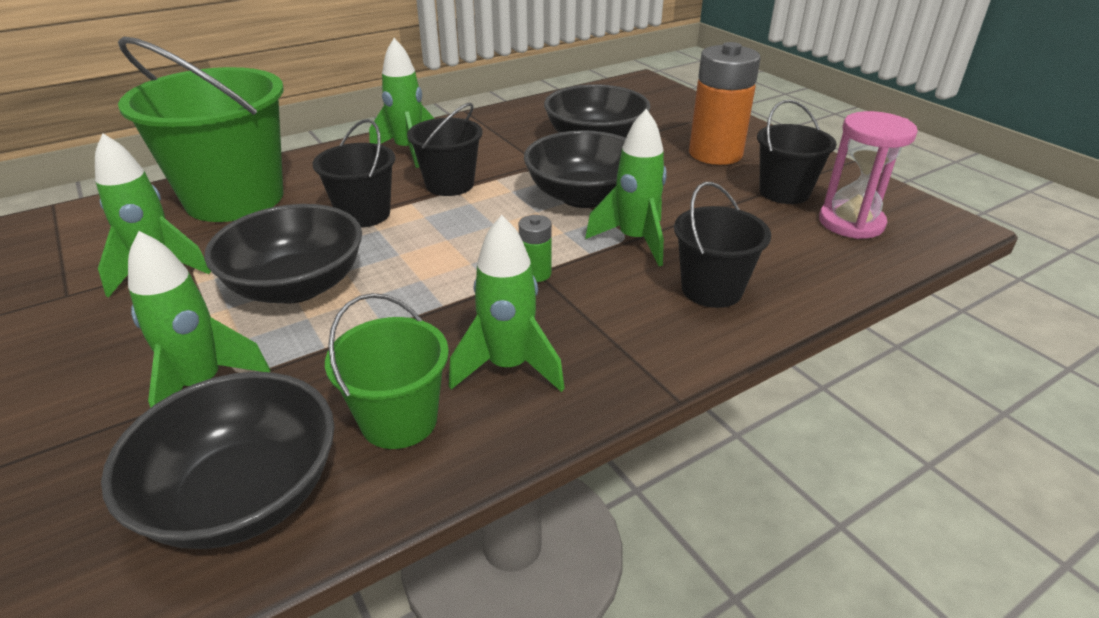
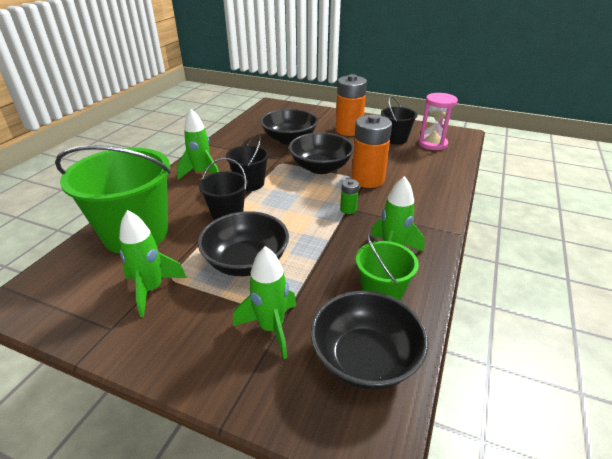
camera: 35 degrees left, 0 degrees up
(634, 240) = (367, 179): green rocket -> orange battery
(711, 289) = (421, 188): black bucket -> none

